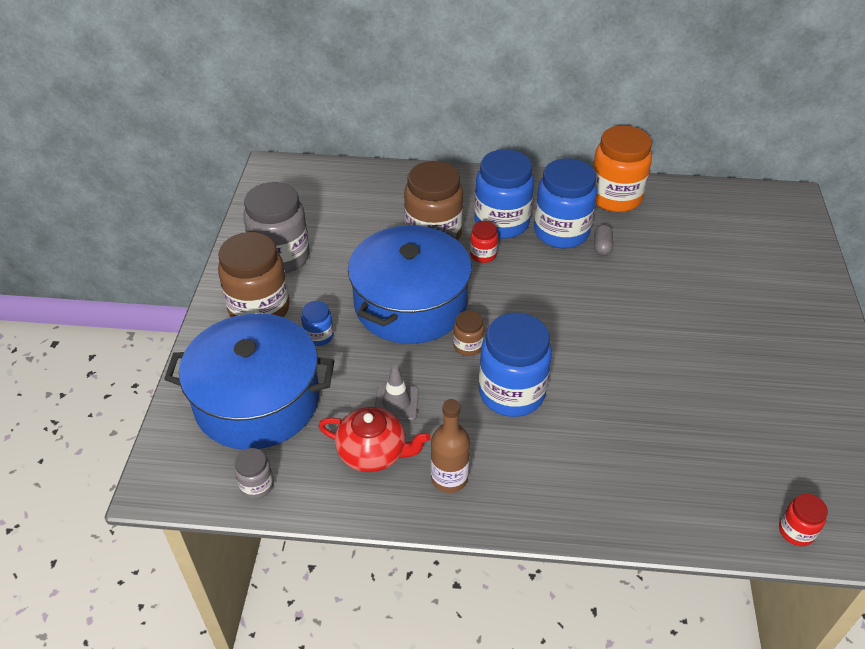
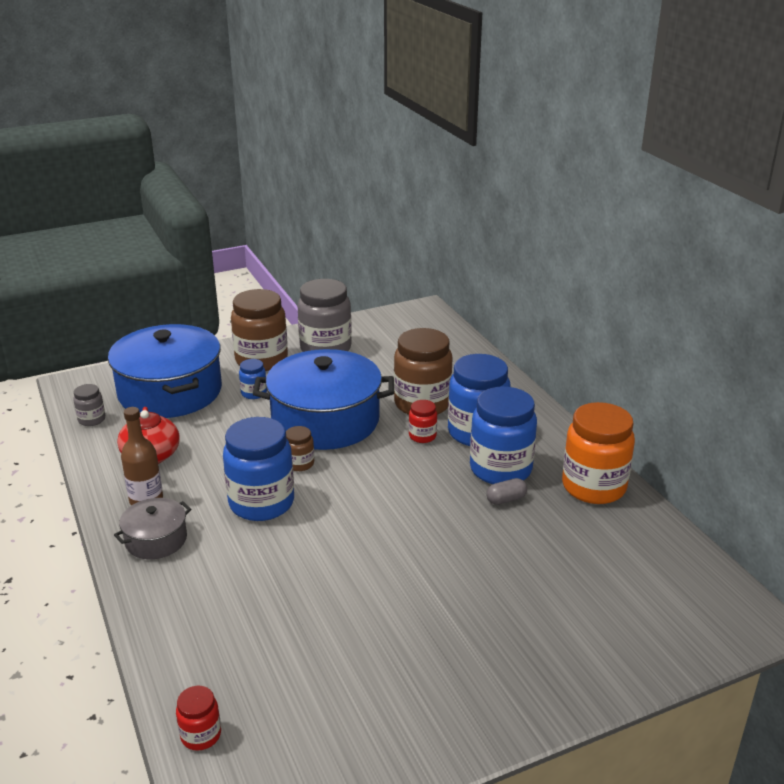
camera: 60 degrees right, 15 degrees down
(396, 403) = (209, 450): grey traffic cone -> none
(521, 489) = (156, 540): none -> grey pot

